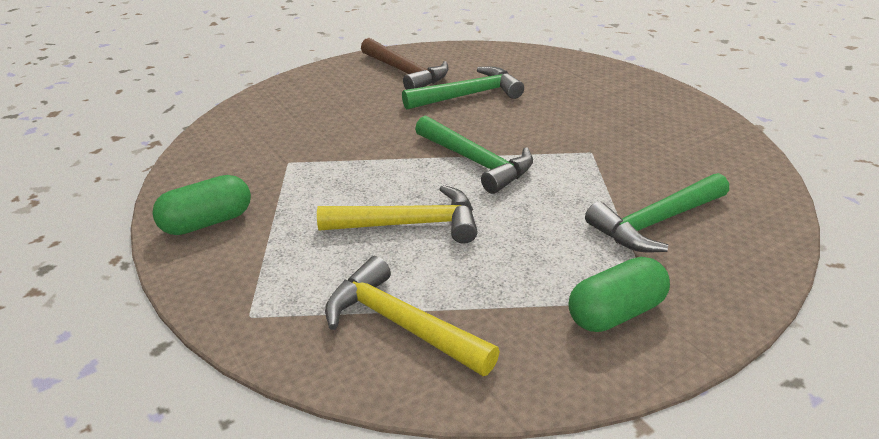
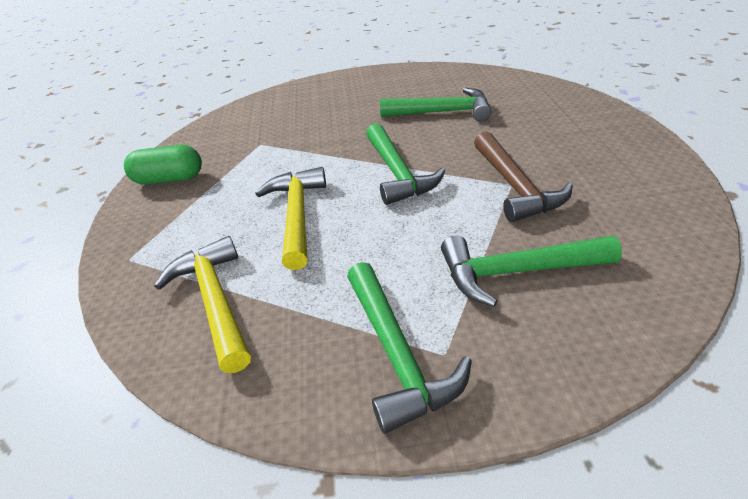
camera: 30 degrees right, 5 degrees up
(405, 73) = (407, 85): brown hammer -> brown hammer (514, 186)
(409, 224) = (297, 215): yellow hammer -> yellow hammer turned 120 degrees counterclockwise
(615, 312) = (396, 354): green capsule -> green hammer

